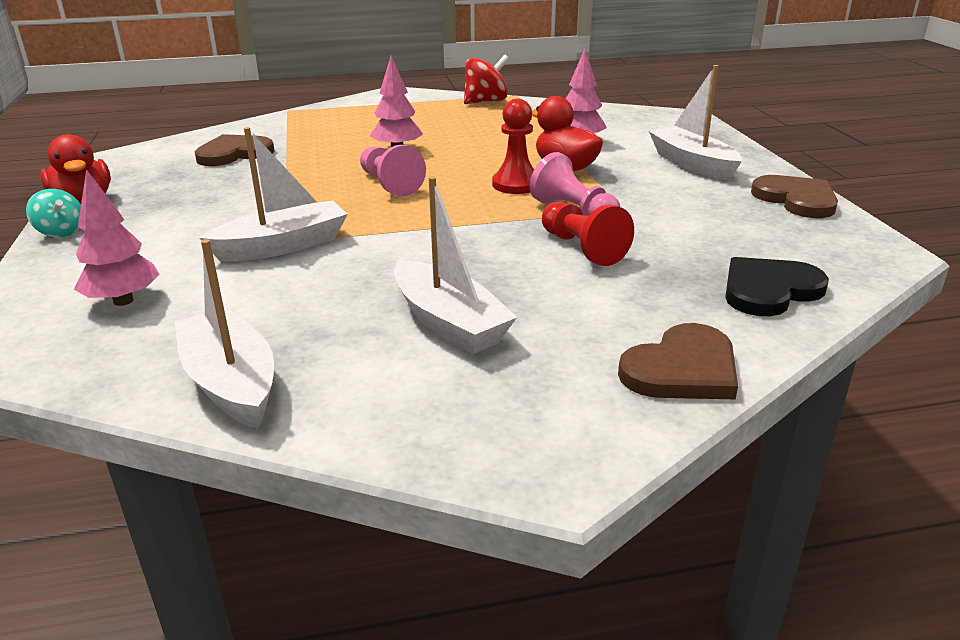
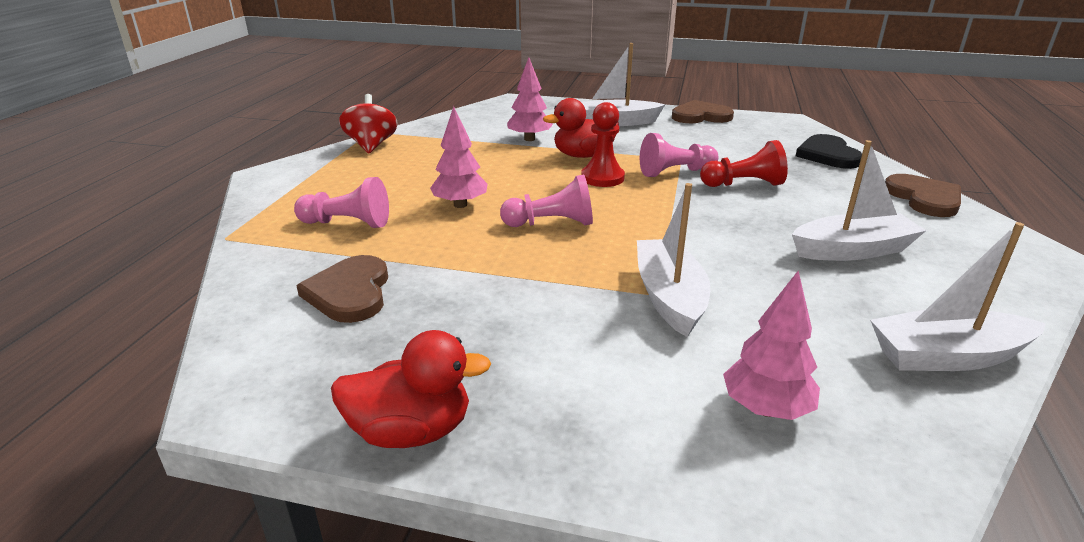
camera: 65 degrees left, 0 degrees up
(61, 232) = (516, 457): turquoise spinning top -> none
(333, 130) = (347, 223): none -> pink pawn

